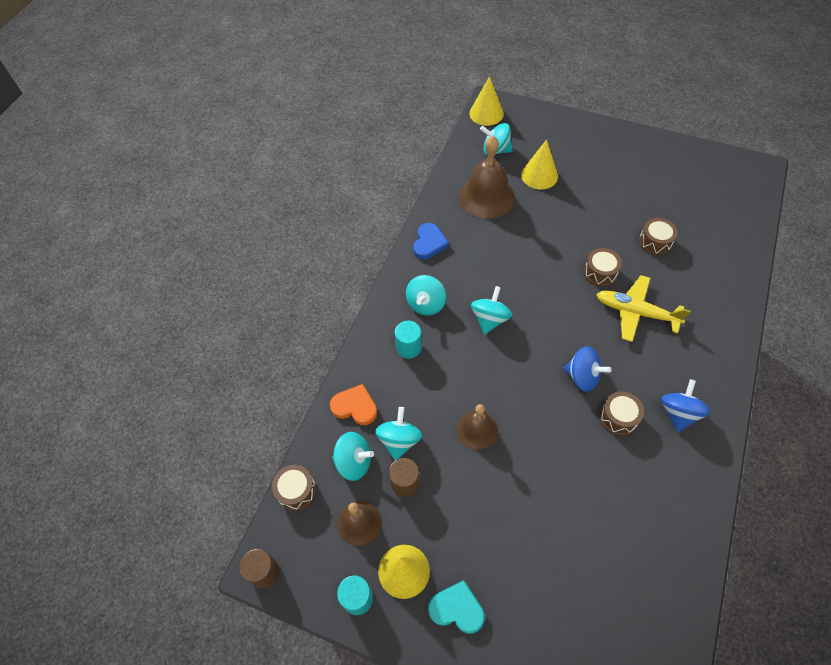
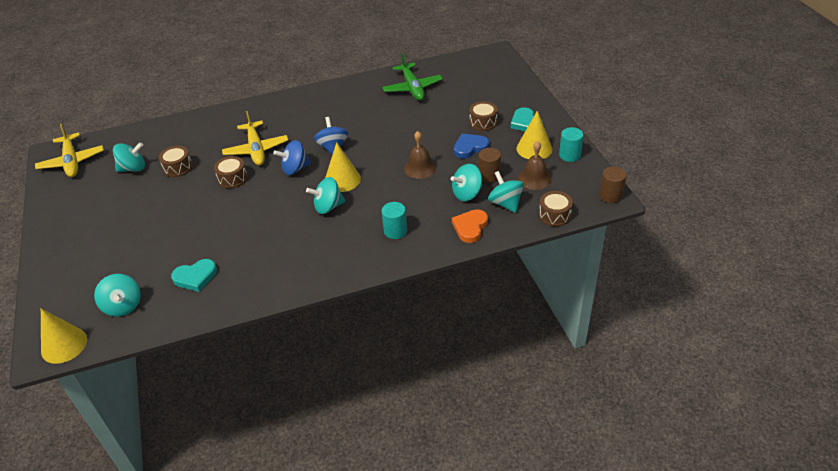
camera: 130 degrees left, 15 degrees down
(355, 407) = (470, 227): orange heart -> orange heart turned 45 degrees clockwise
(426, 304) = (348, 245): turquoise spinning top -> turquoise spinning top (133, 168)
(429, 243) = (283, 281): blue heart -> blue heart (470, 147)
(486, 197) = (195, 277): brown bell -> turquoise heart
(539, 175) = (141, 259): yellow cone -> yellow cone (342, 180)
(618, 417) = (347, 123): brown drum -> brown drum (483, 122)
(644, 541) = (412, 88): none -> green plane
(679, 413) = (320, 106): blue spinning top -> blue spinning top (295, 169)
(730, 176) = (72, 161): none -> yellow plane

